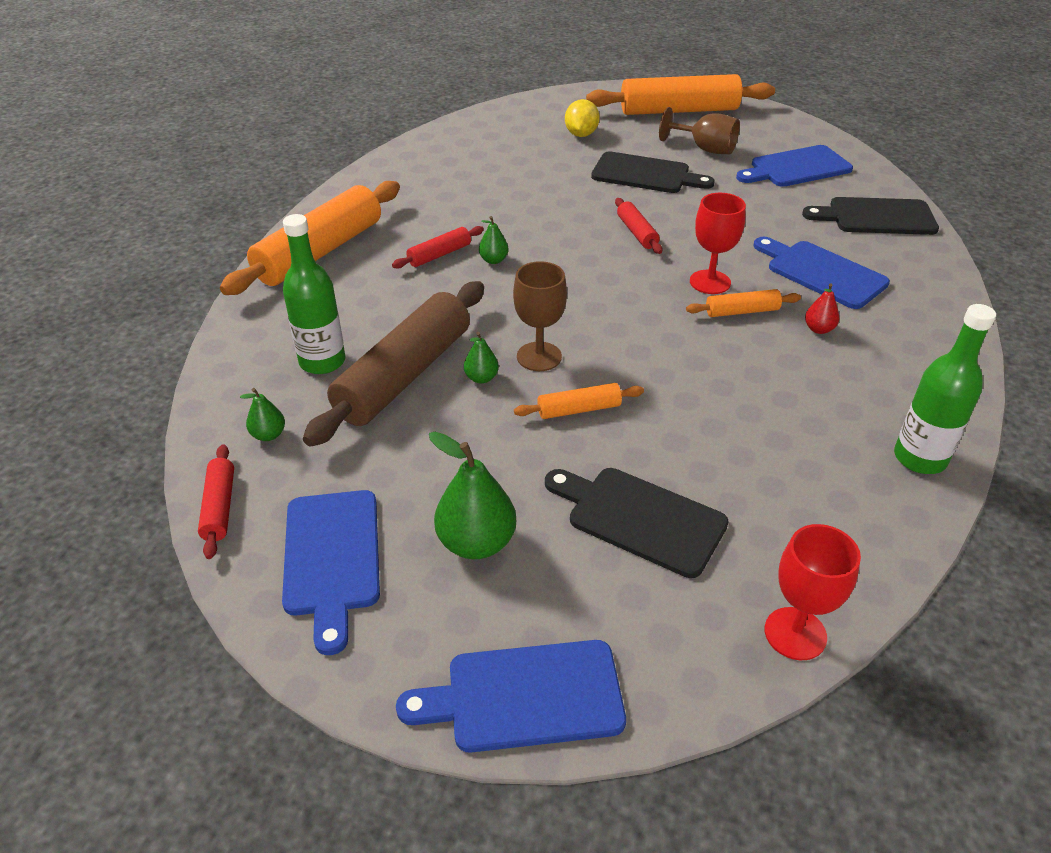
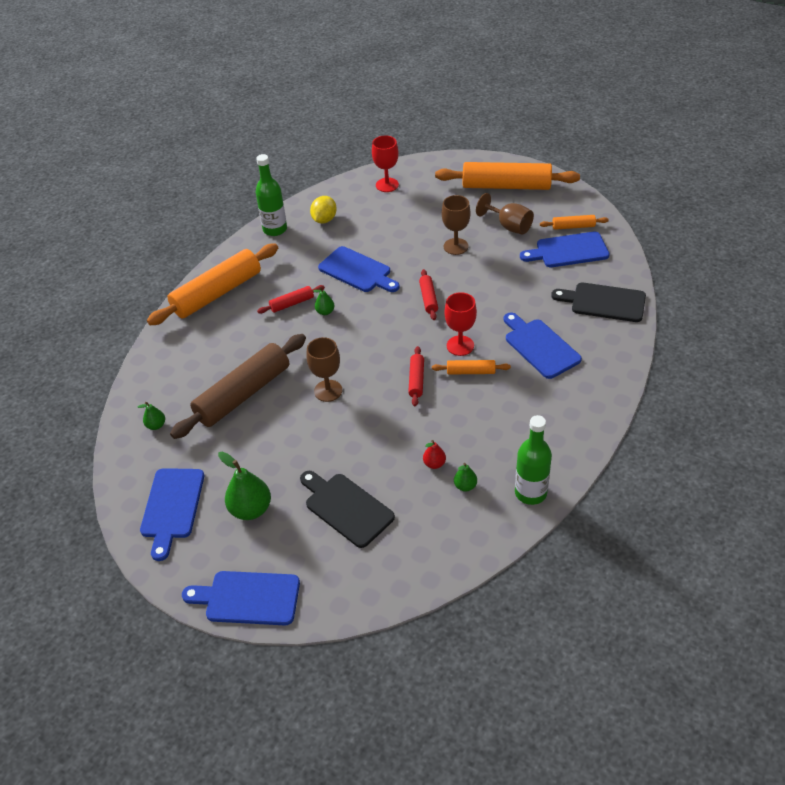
camera: 15 degrees right, 5 degrees up
(219, 507) = (120, 468): red rolling pin -> red rolling pin (416, 380)
(322, 362) = (198, 378): green bottle -> green bottle (275, 229)
(481, 378) = (288, 402): green pear -> green pear (465, 486)
(521, 210) = (357, 271): none -> blue cutting board
(579, 409) = (338, 431): orange rolling pin -> orange rolling pin (573, 227)
(581, 134) = (424, 204): yellow lemon -> yellow lemon (324, 220)
(645, 174) = (456, 246): black cutting board -> brown goblet
(795, 633) = (402, 588): red goblet -> red goblet (387, 185)
(818, 329) = (515, 391): red pear -> red pear (434, 464)

